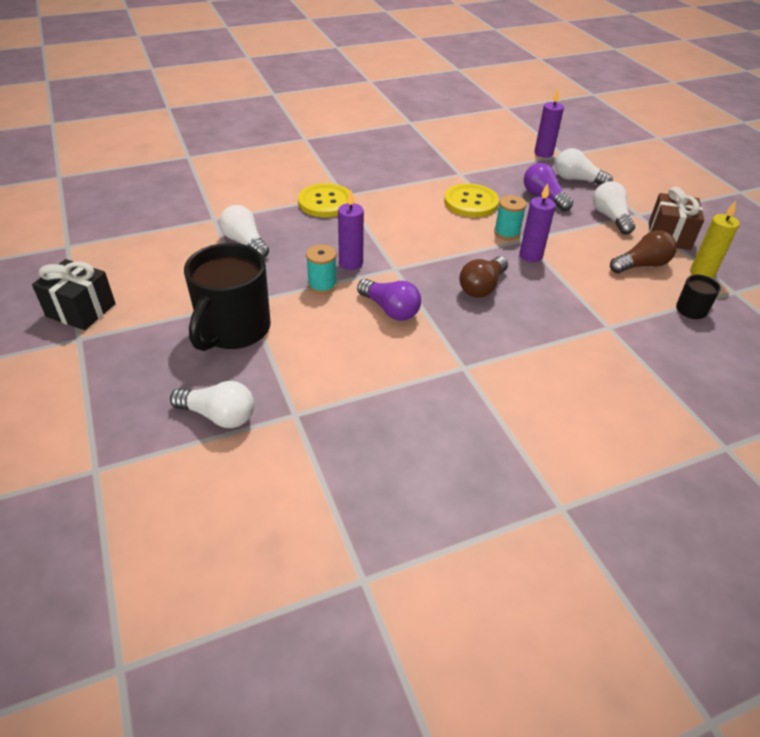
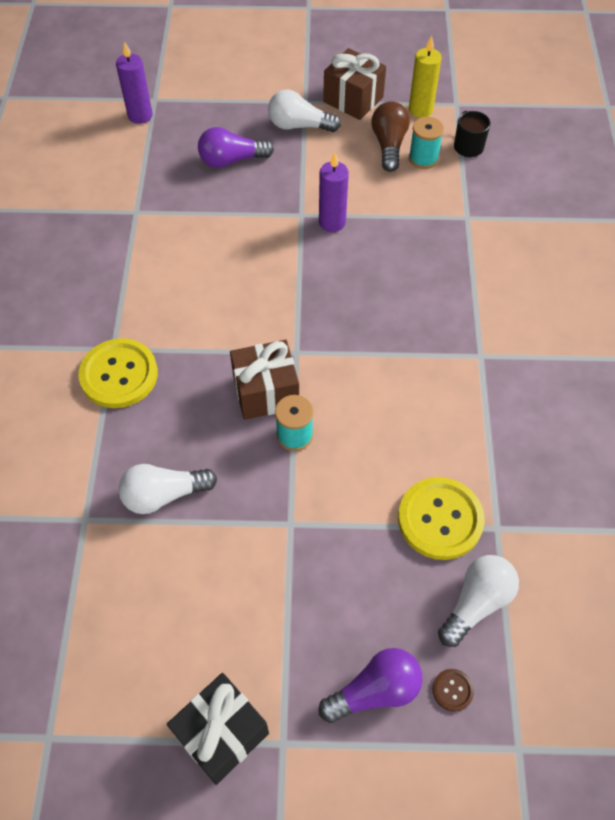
camera: 65 degrees left, 15 degrees up
(138, 418) = (452, 690): none -> brown button
(233, 330) = (339, 553): black mug -> none
(351, 263) = (266, 392): purple candle -> brown gift
(390, 310) = (368, 384): purple light bulb -> purple light bulb (375, 691)
(471, 202) = (204, 228): yellow button -> yellow button (440, 519)
(482, 287) = (365, 287): brown light bulb -> none
(507, 233) = (281, 223): turquoise spool -> turquoise spool (423, 158)
(577, 180) = (213, 115): white light bulb -> none

